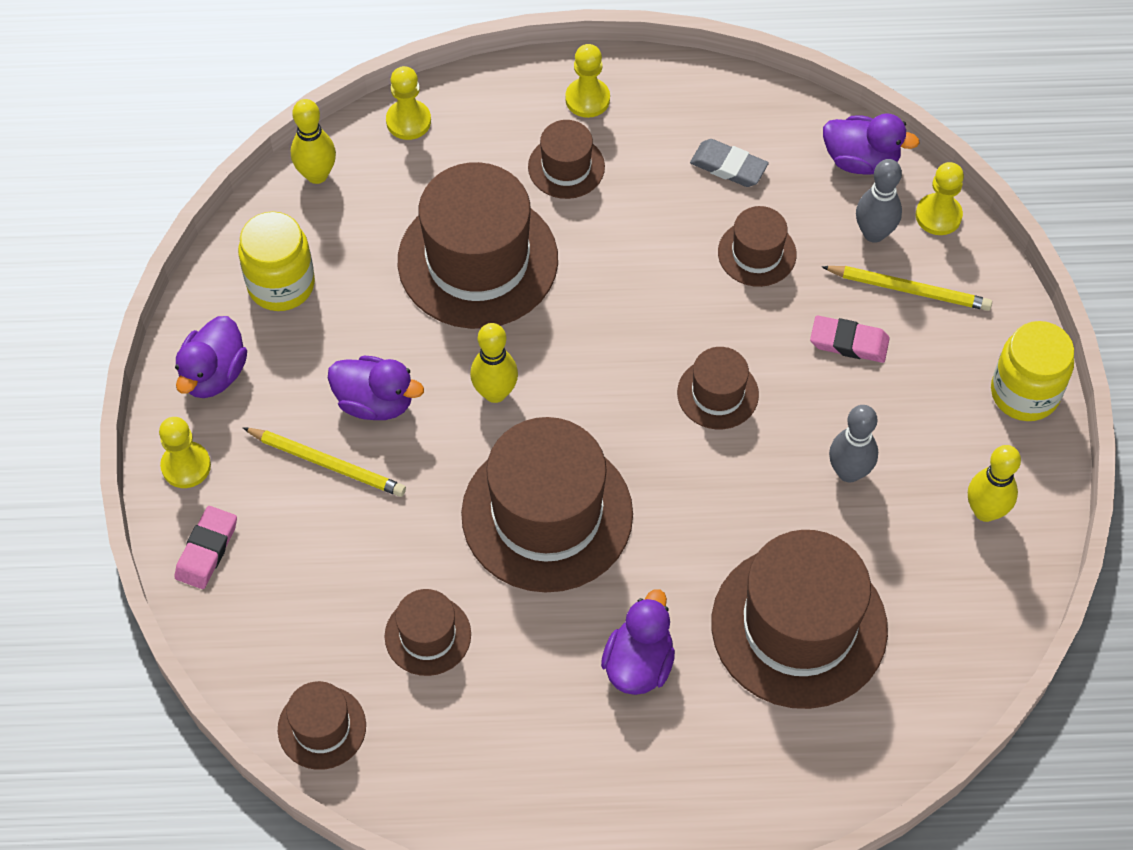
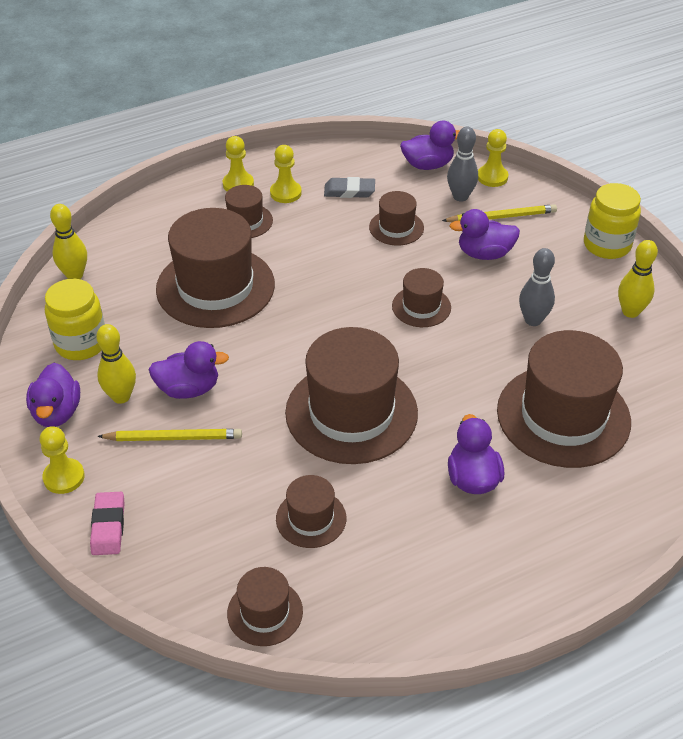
camera: 25 degrees left, 15 degrees down
(408, 121) = (124, 229): yellow pawn -> yellow pawn (285, 193)
(495, 392) = (271, 355): yellow bowling pin -> yellow bowling pin (121, 396)
(849, 342) = (484, 254): pink eraser -> purple duck

